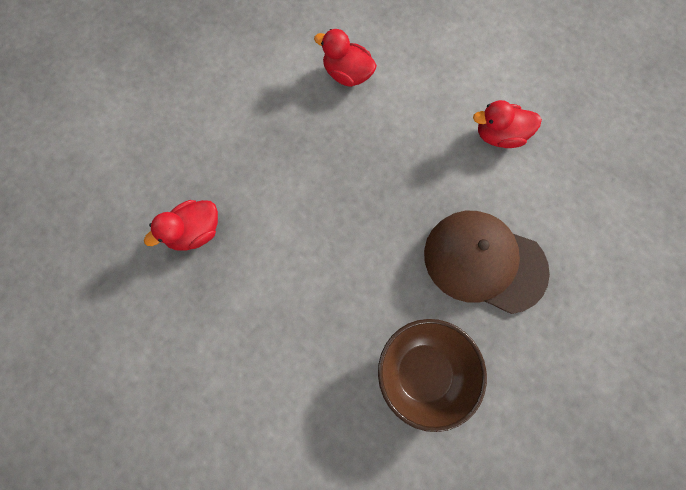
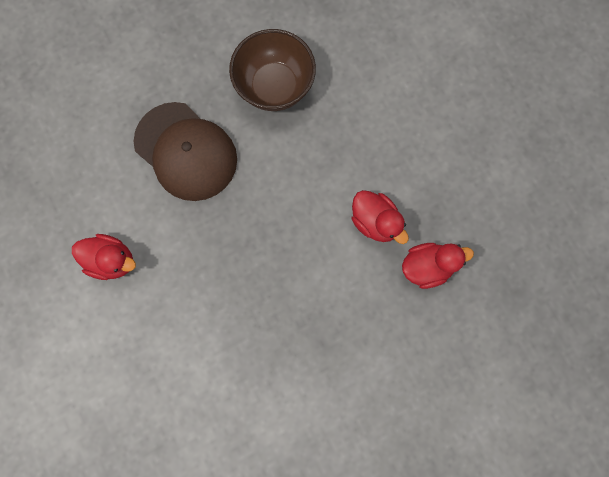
camera: 160 degrees left, 5 degrees up
(347, 74) = (228, 383): red duck -> red duck (375, 221)

